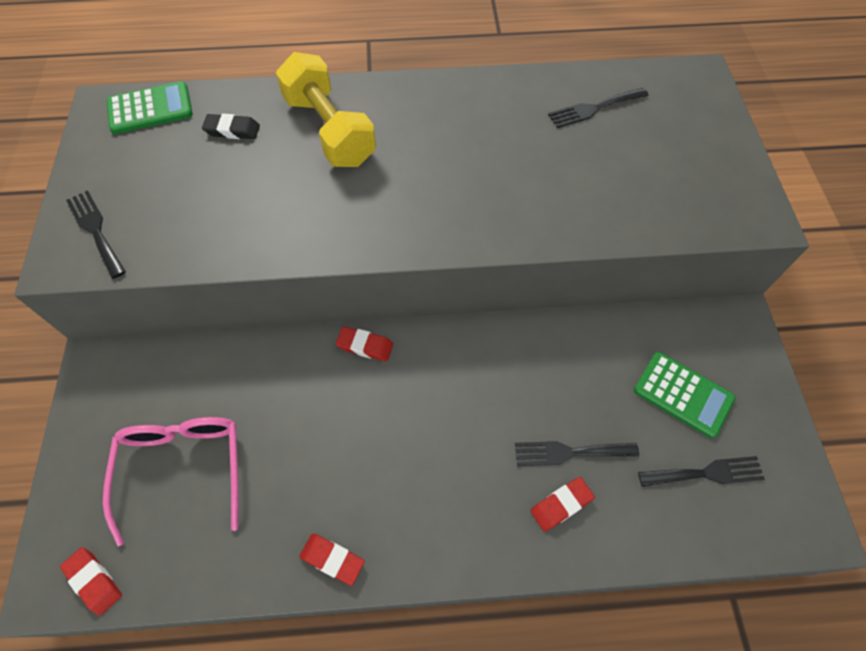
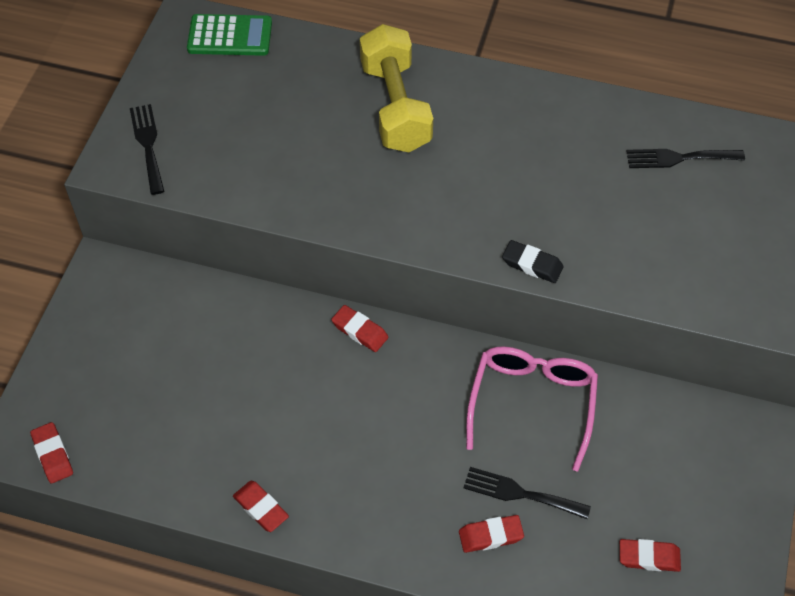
camera: 20 degrees right, 5 degrees down
(183, 468) = (154, 387): pink glasses -> pink glasses (532, 403)
(232, 130) = (301, 80): black eraser -> black eraser (532, 264)
(683, 394) = (662, 479): green calculator -> none
(706, 473) = (649, 557): black fork -> red eraser

